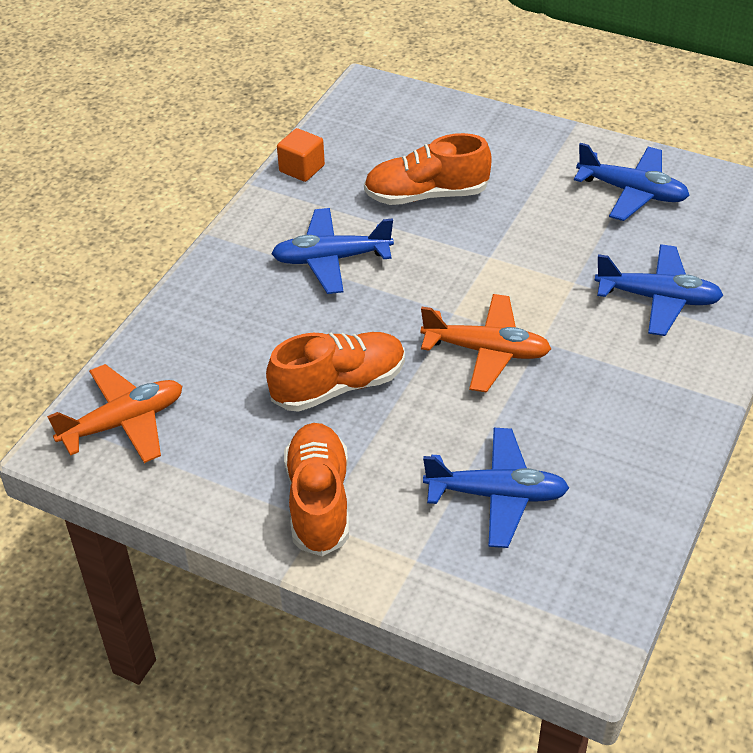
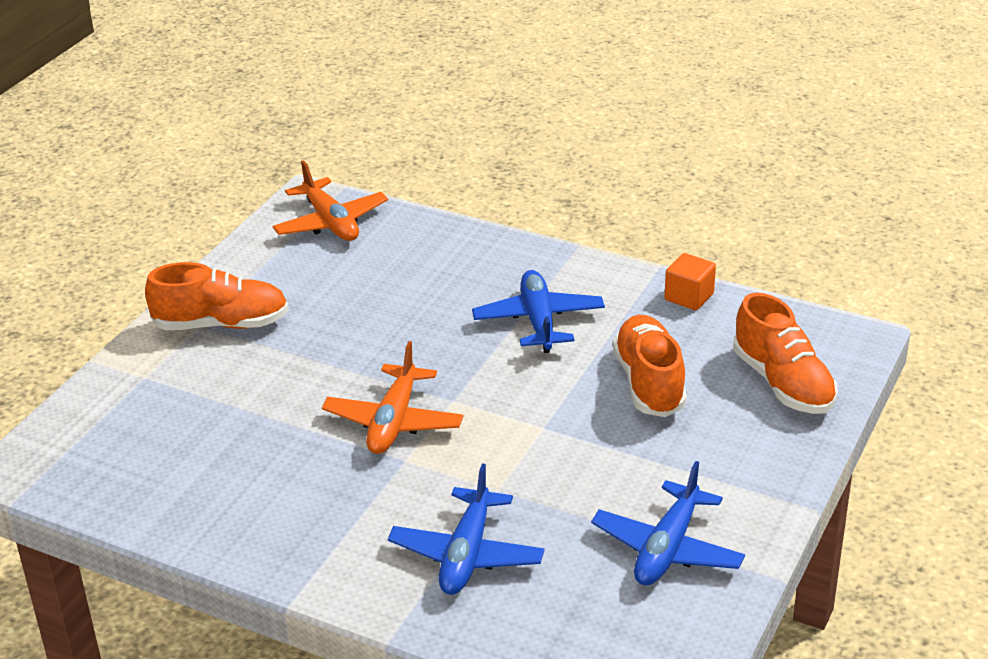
camera: 90 degrees right, 10 degrees down
(339, 386) = (357, 331): orange shoe -> orange shoe (783, 383)
(497, 495) = (203, 424): blue plane -> none

